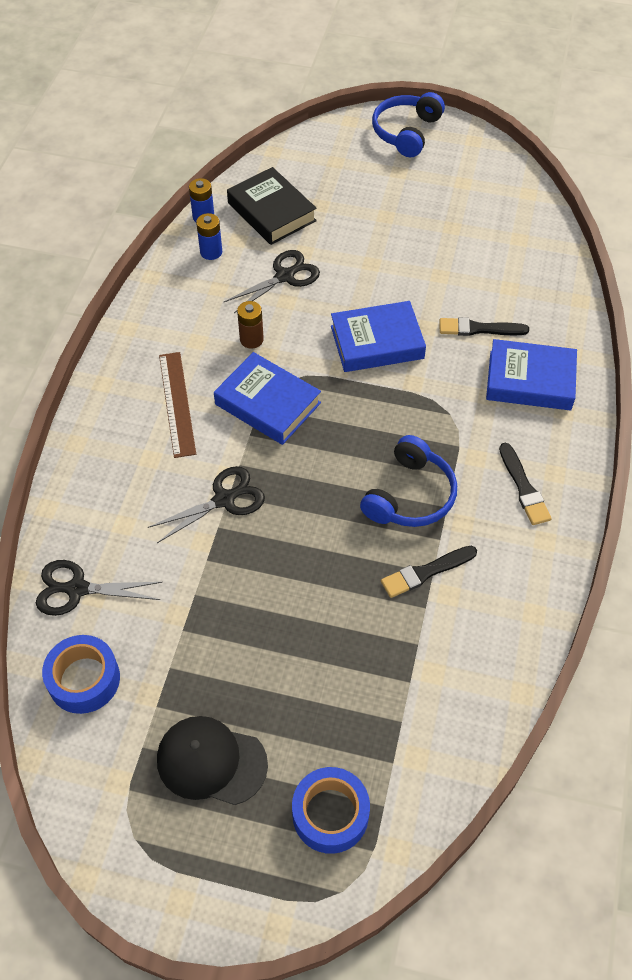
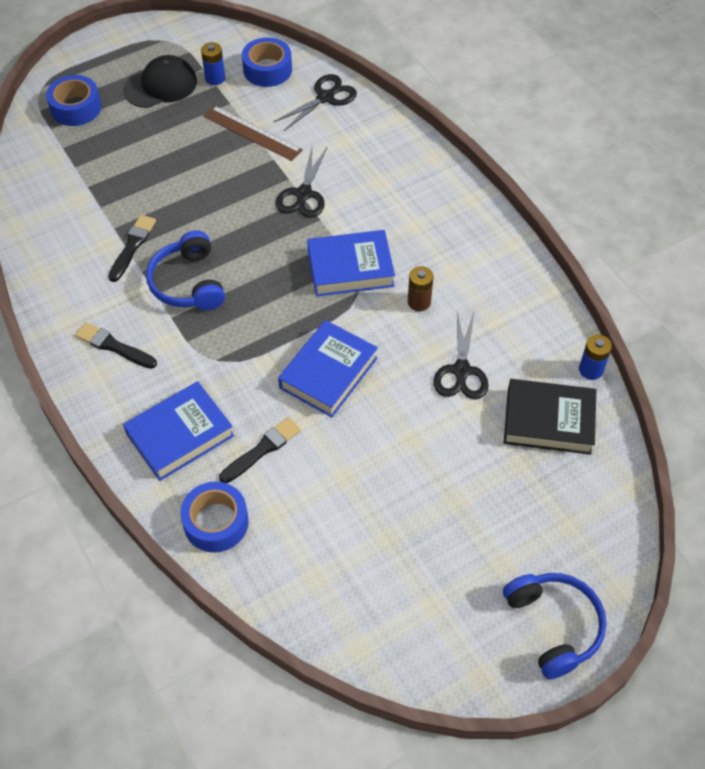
camera: 135 degrees right, 0 degrees up
(177, 403) = (408, 223): brown ruler -> brown ruler (252, 133)
(211, 252) = (541, 345): blue battery -> blue battery (215, 78)
(555, 310) = (216, 522): none -> blue tape

